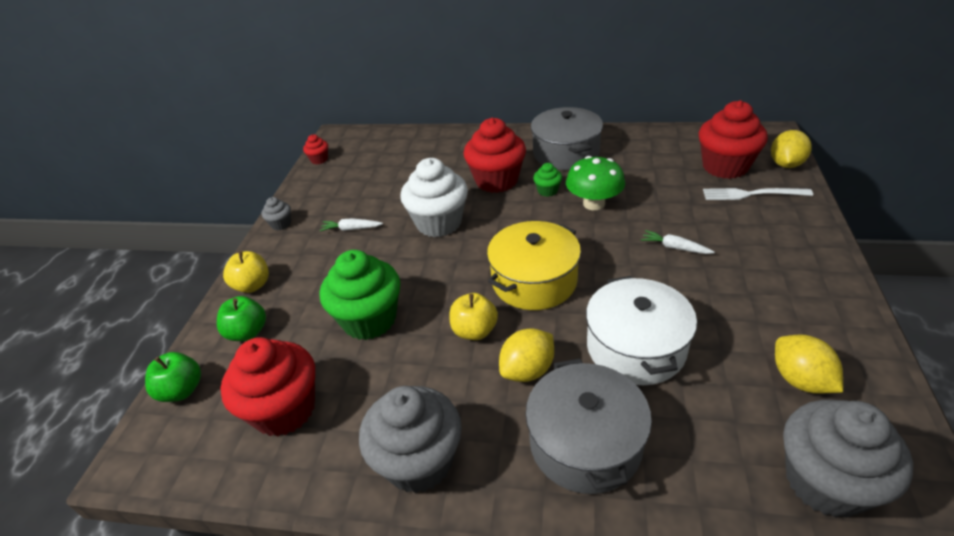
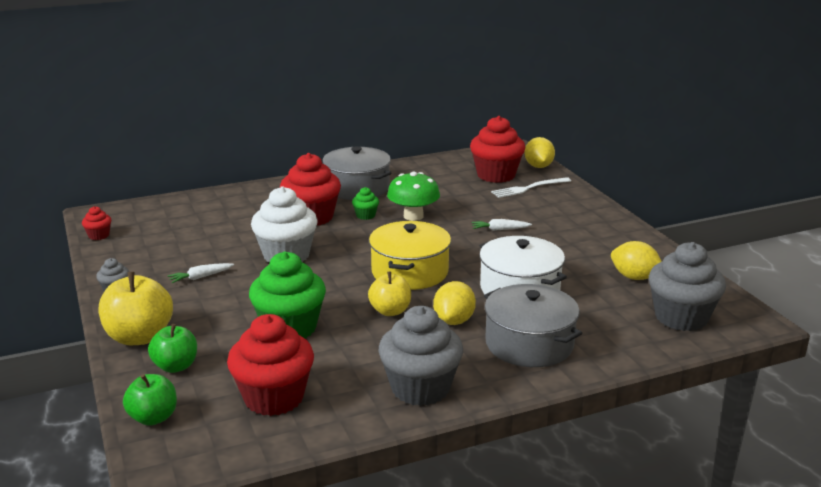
camera: 35 degrees left, 15 degrees down
(252, 285) = (139, 337): yellow apple -> yellow apple, size x1.57

